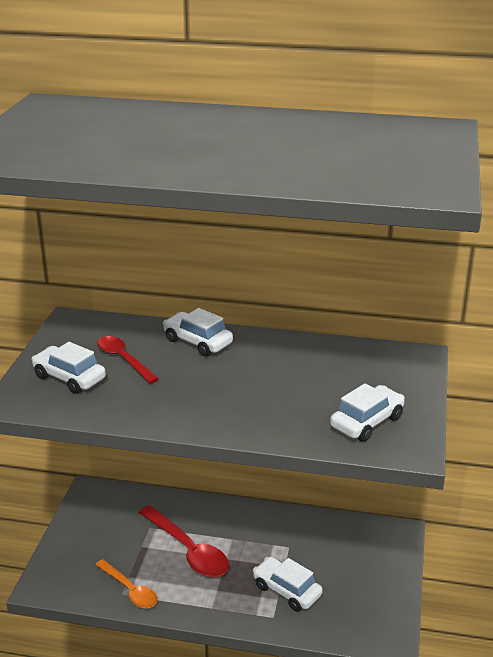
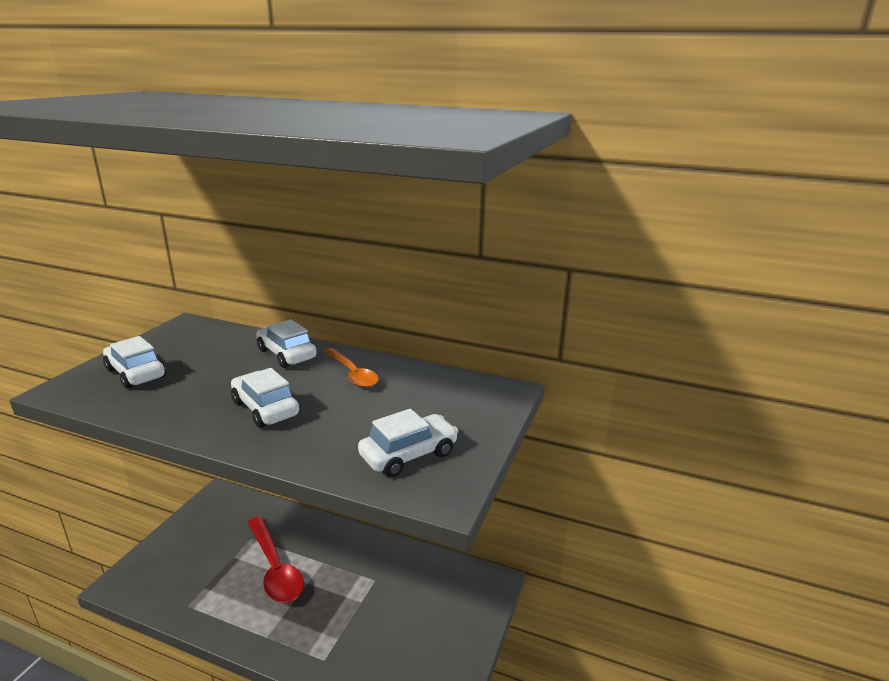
camera: 10 degrees right, 5 degrees down
(123, 359) = (202, 362): red spoon -> none
(130, 590) = (197, 603): orange spoon -> orange spoon (353, 374)
(287, 590) = (351, 630): white car -> white car (265, 409)

